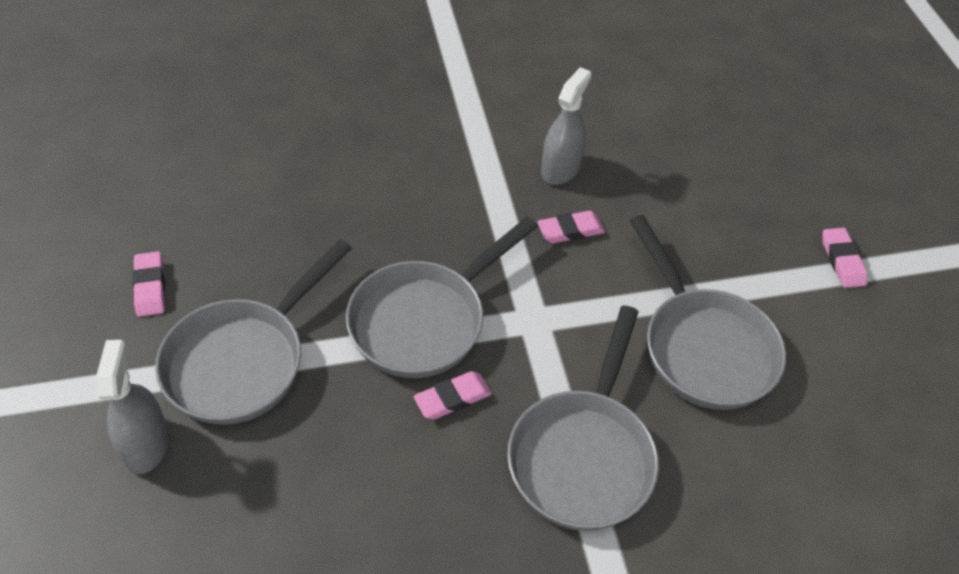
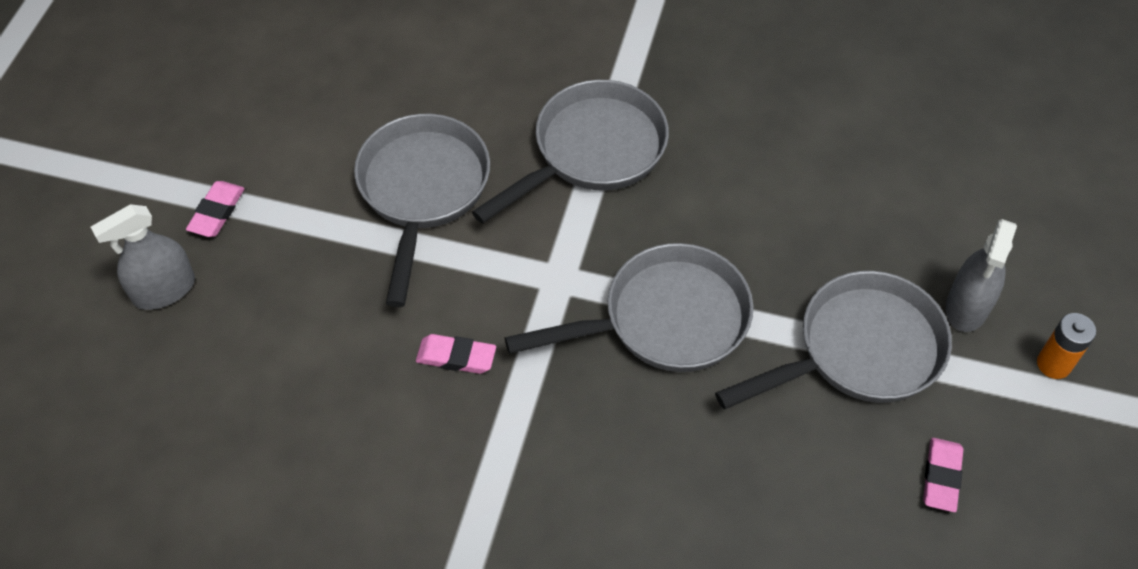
camera: 150 degrees left, 5 degrees up
(53, 420) = (1053, 364): none -> orange battery
(452, 398) = (676, 238): pink eraser -> none
(560, 169) = (409, 442): grey spray bottle -> grey spray bottle (164, 290)

